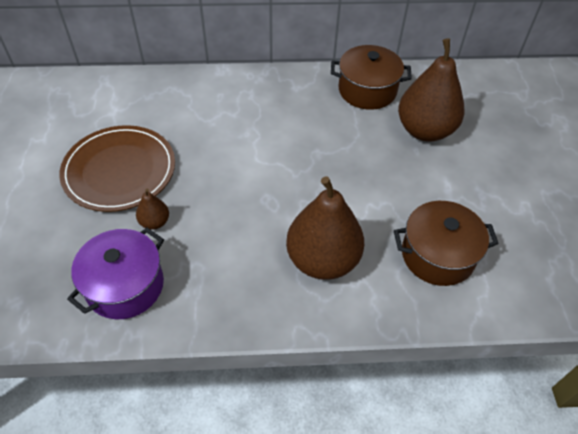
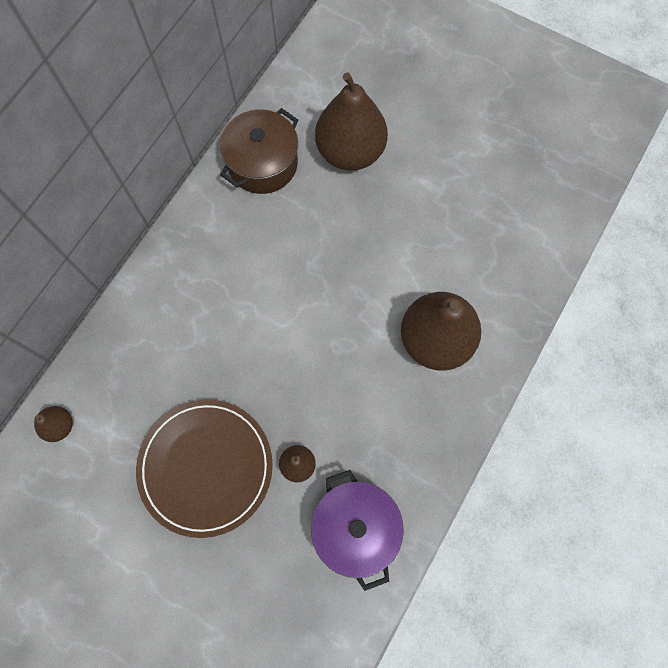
camera: 55 degrees left, 20 degrees up
(102, 87) = (60, 426): none -> brown pear
(437, 255) = (488, 245): brown pot -> none

